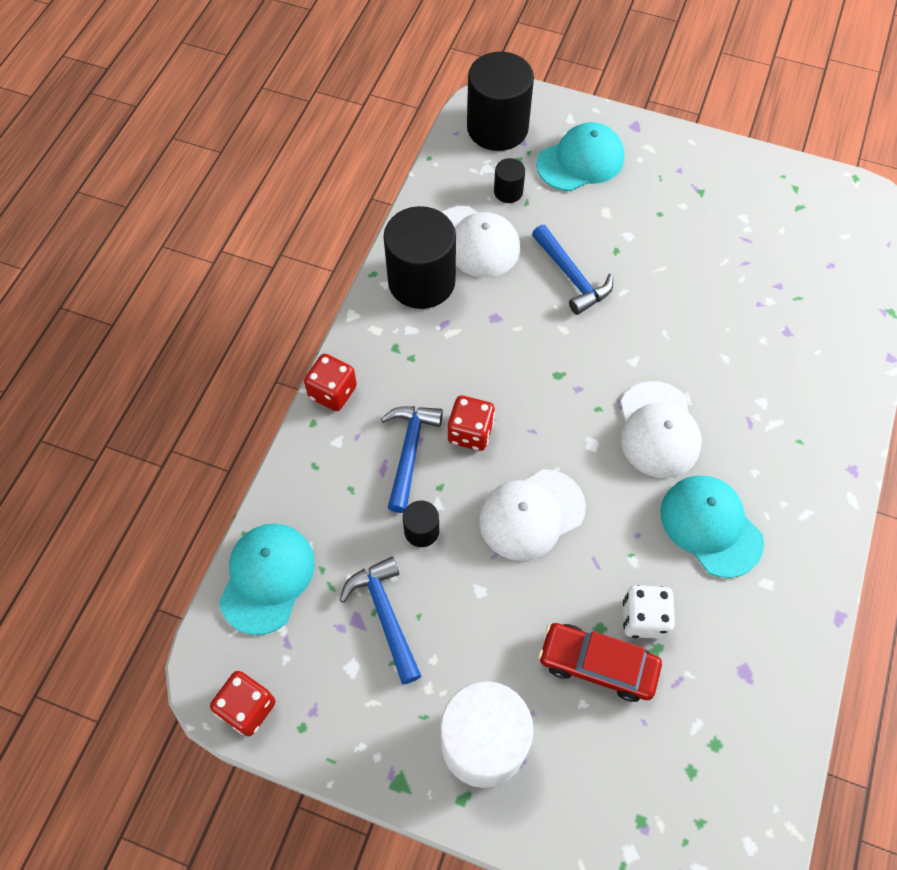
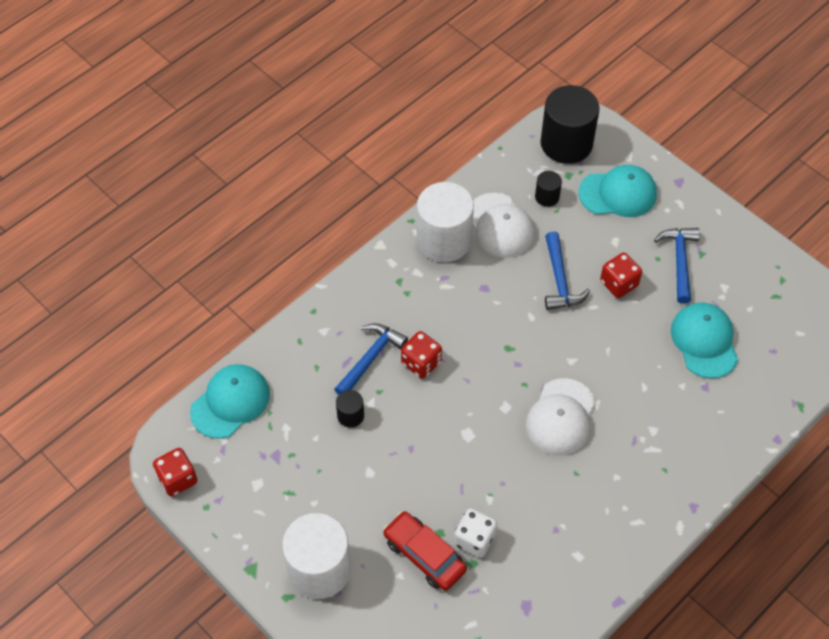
camera: 25 degrees right, 5 degrees down
(332, 392) = (338, 295): red dice -> red dice (618, 284)
(385, 615) = (297, 460): blue hammer -> blue hammer (680, 261)
(421, 281) = (444, 240): black cylinder -> white cylinder
(531, 514) = (434, 437): white cap -> none
(710, 526) = (560, 500): turquoise cap -> turquoise cap (704, 341)

